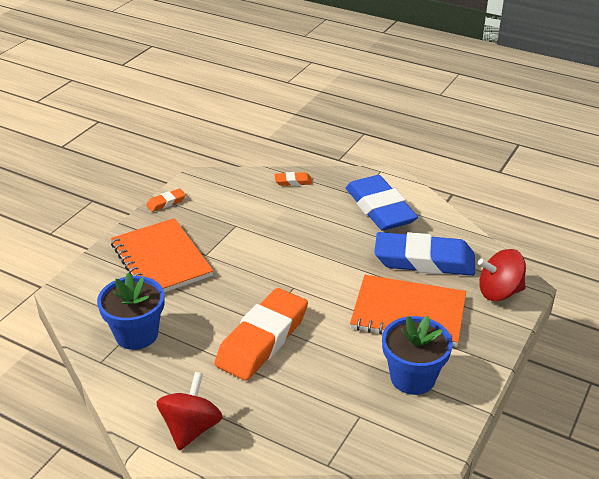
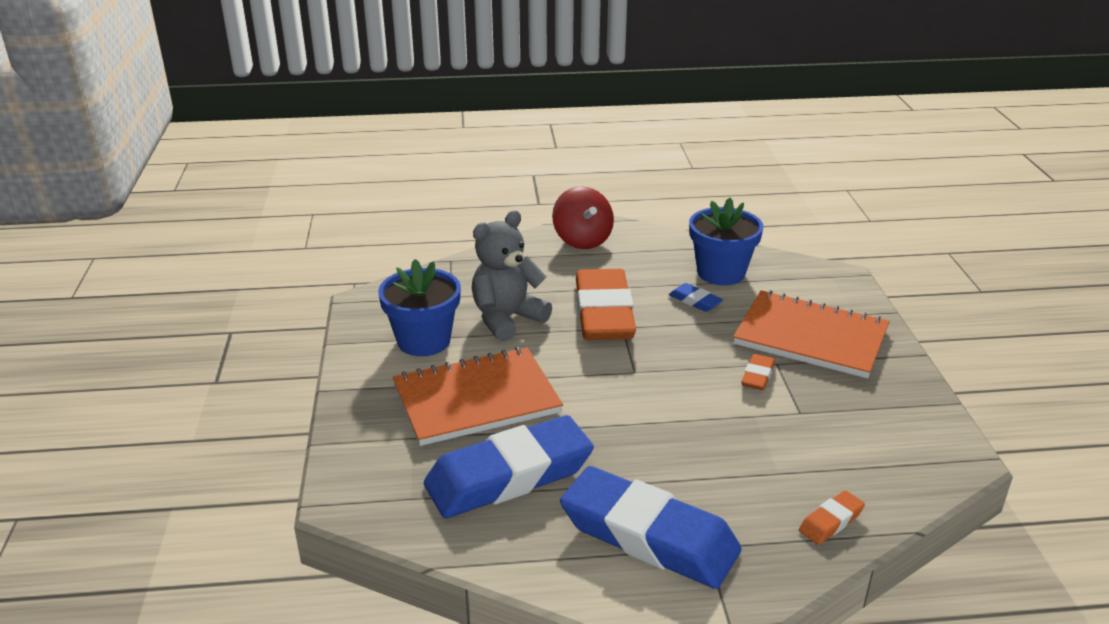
camera: 145 degrees right, 5 degrees down
(166, 203) = (926, 401): orange eraser -> orange eraser (757, 376)
(189, 319) = (695, 301): none -> blue eraser
(336, 369) = (507, 319): none -> grey teddy bear
(499, 292) = (376, 475): red spinning top -> none

